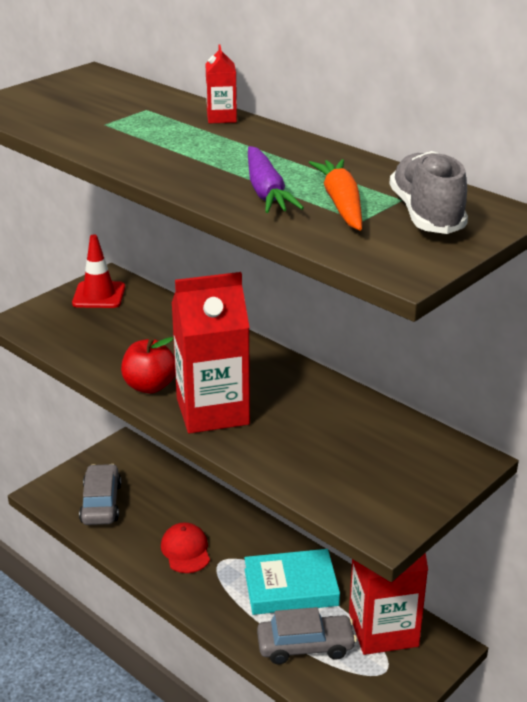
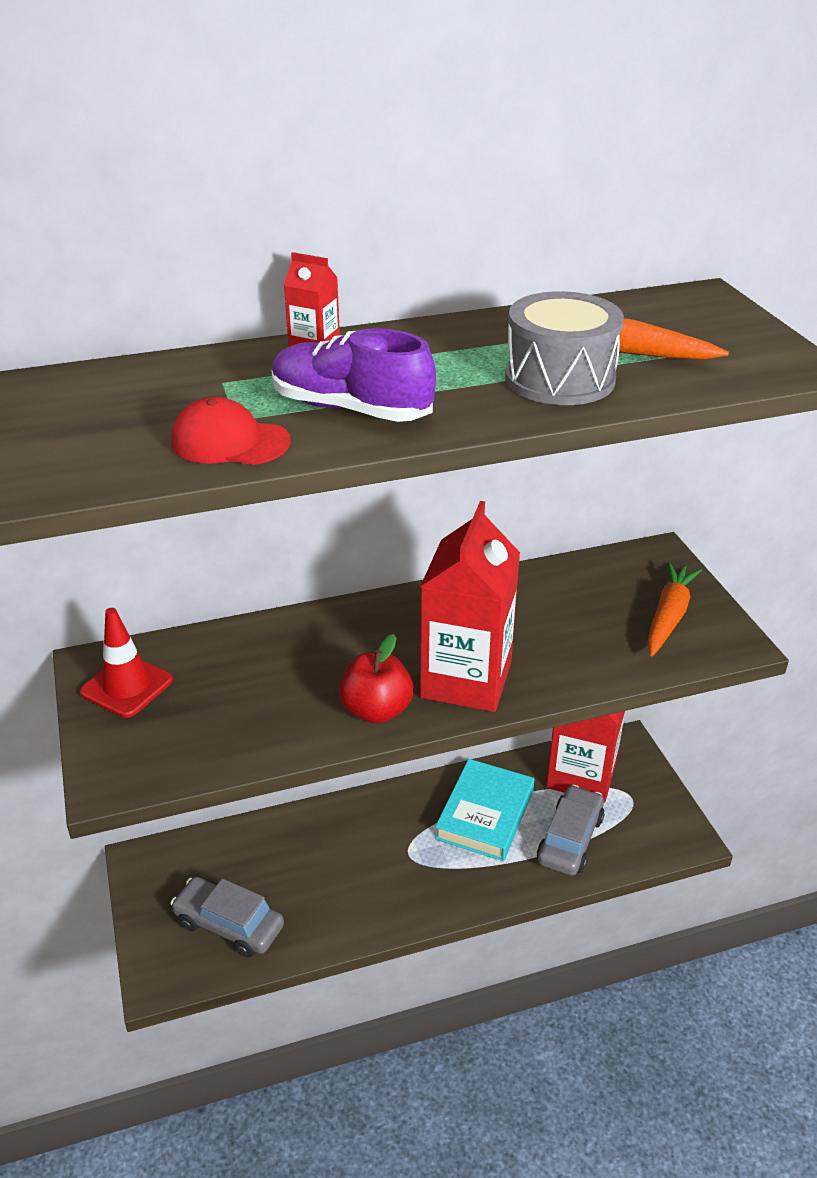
camera: 60 degrees left, 5 degrees up
(148, 146) = (351, 409): none -> purple shoe
(185, 550) = (371, 876): red cap -> red cap (230, 442)
(266, 192) = (559, 379): purple carrot -> grey drum
(385, 485) = (669, 616): none -> orange carrot
(426, 214) = (683, 324): grey shoe -> none

